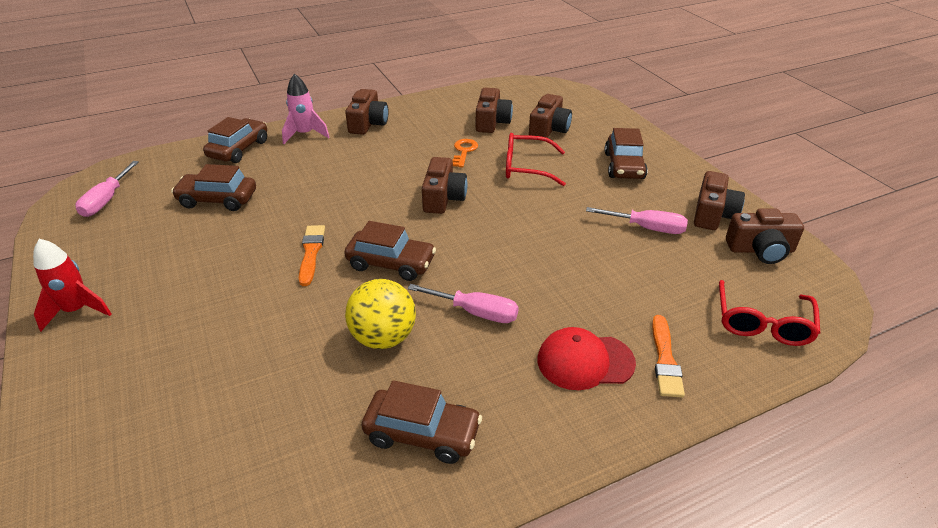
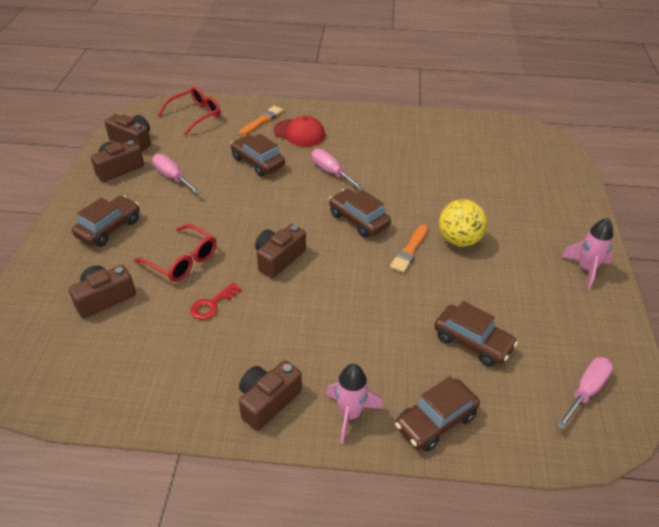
camera: 150 degrees left, 5 degrees up
(77, 310) = (586, 269): red rocket -> pink rocket
(383, 338) = (392, 179): yellow ball -> yellow ball (459, 240)
(422, 434) = (398, 136): brown car -> brown car (258, 162)
(464, 151) = (212, 304): orange key -> red key
(492, 122) = (141, 336): brown camera -> none

